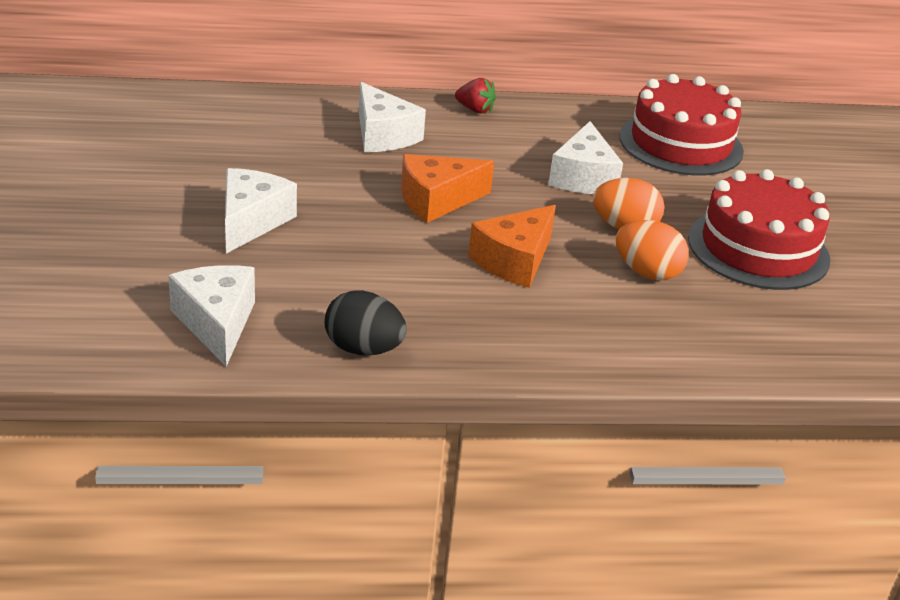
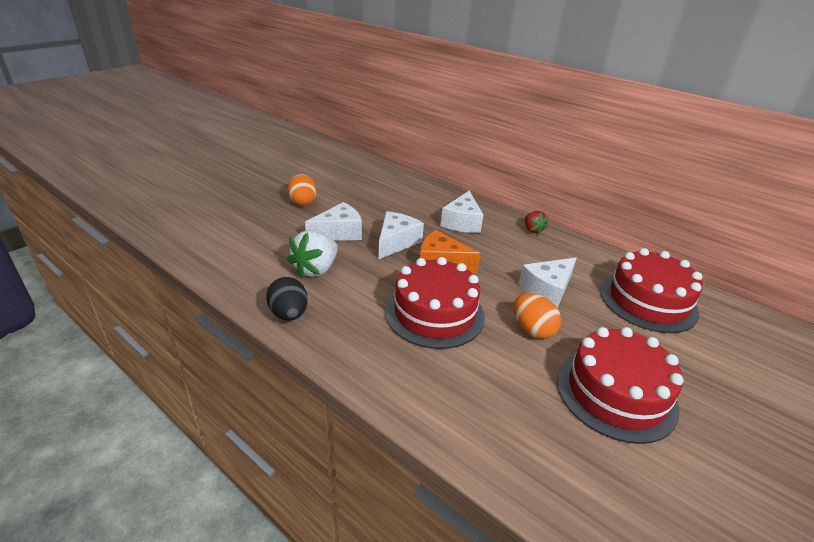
camera: 45 degrees right, 0 degrees up
(217, 323) = (253, 267): white cheese -> white cheese (396, 242)
(304, 282) = (316, 269): none -> white strawberry
(514, 261) = (434, 313): orange cheese -> red cake
(647, 273) = (507, 363): orange egg -> orange egg (302, 202)

